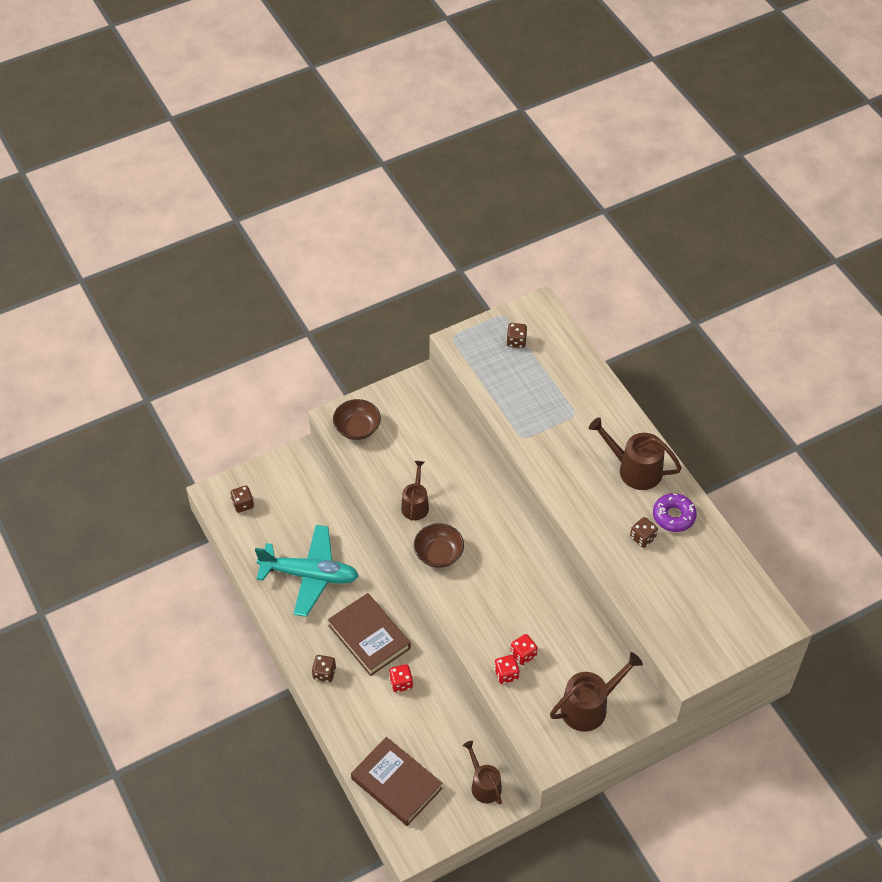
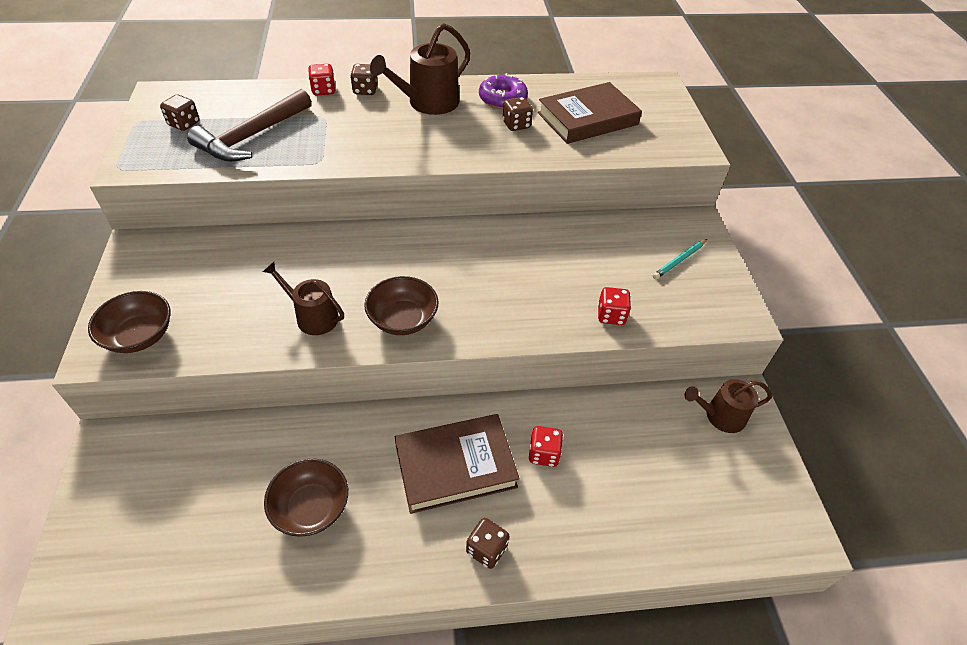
camera: 70 degrees left, 5 degrees down
(243, 504) = (116, 562): brown dice -> brown dice (365, 90)
(310, 575) = (311, 508): turquoise plane -> brown bowl
(396, 783) = (697, 517): brown book -> brown book (587, 119)
(523, 654) = (589, 291): red dice -> red dice (323, 90)
(526, 386) = (252, 136): none -> brown hammer
(589, 707) = (679, 261): brown watering can -> turquoise pencil

